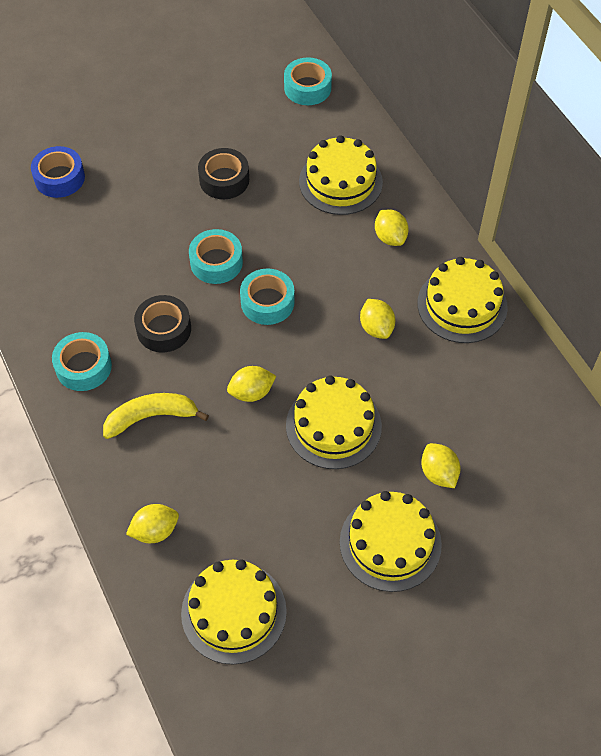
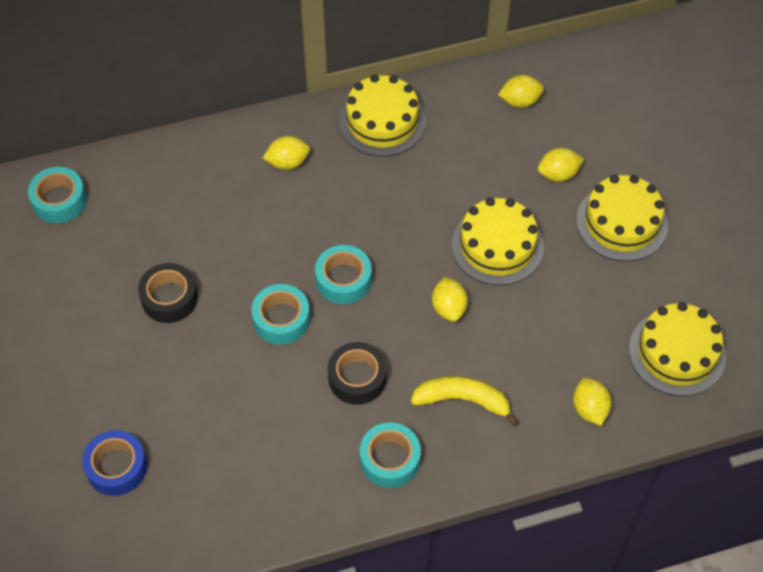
camera: 80 degrees left, 0 degrees up
(151, 417) = (463, 400): yellow banana -> yellow banana turned 105 degrees clockwise
(340, 182) = (204, 192): yellow cake -> none
(376, 328) = (394, 193): yellow lemon -> yellow lemon (520, 101)

